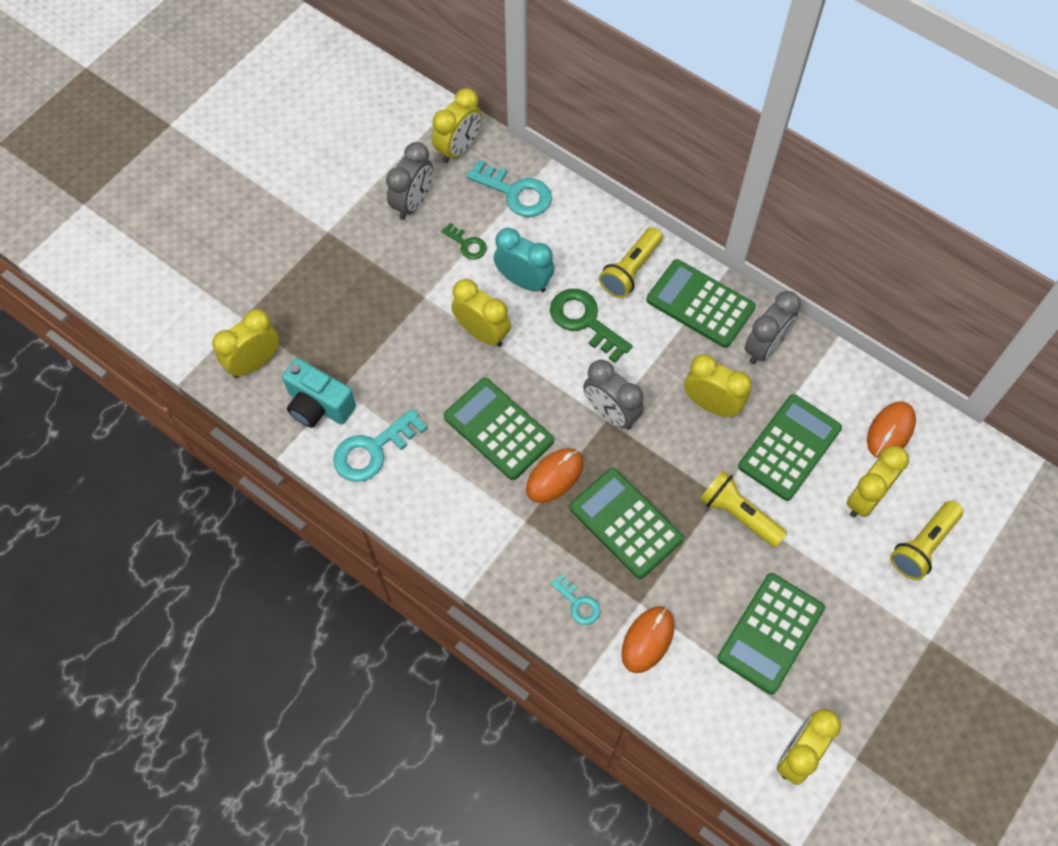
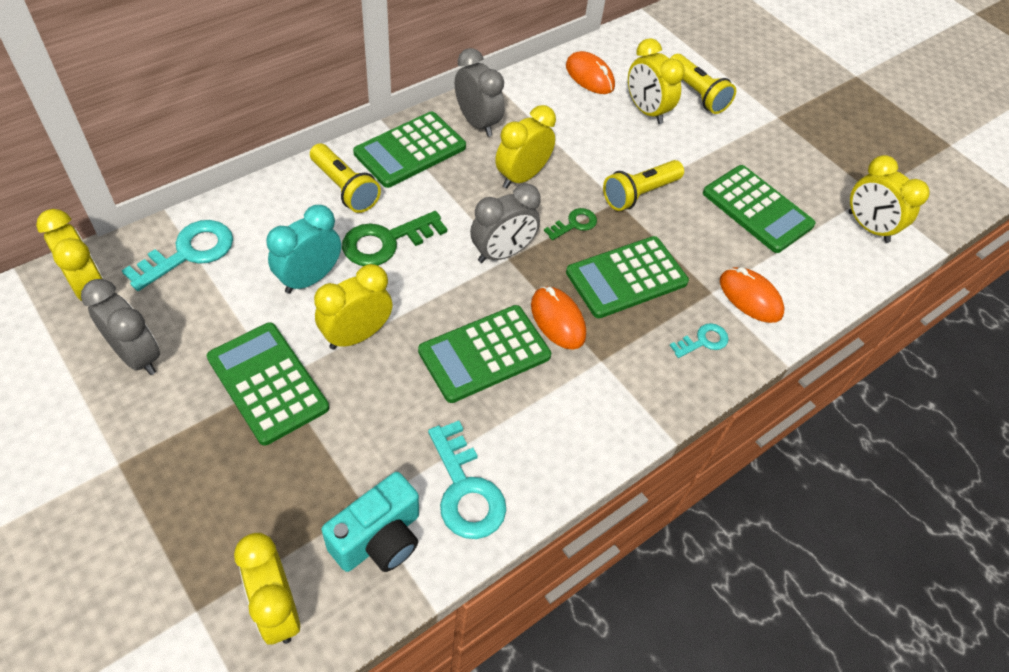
camera: 80 degrees left, 10 degrees down
(467, 244) = (230, 317): green key -> green key (574, 224)
(789, 447) = (584, 140): green calculator -> green calculator (268, 383)

